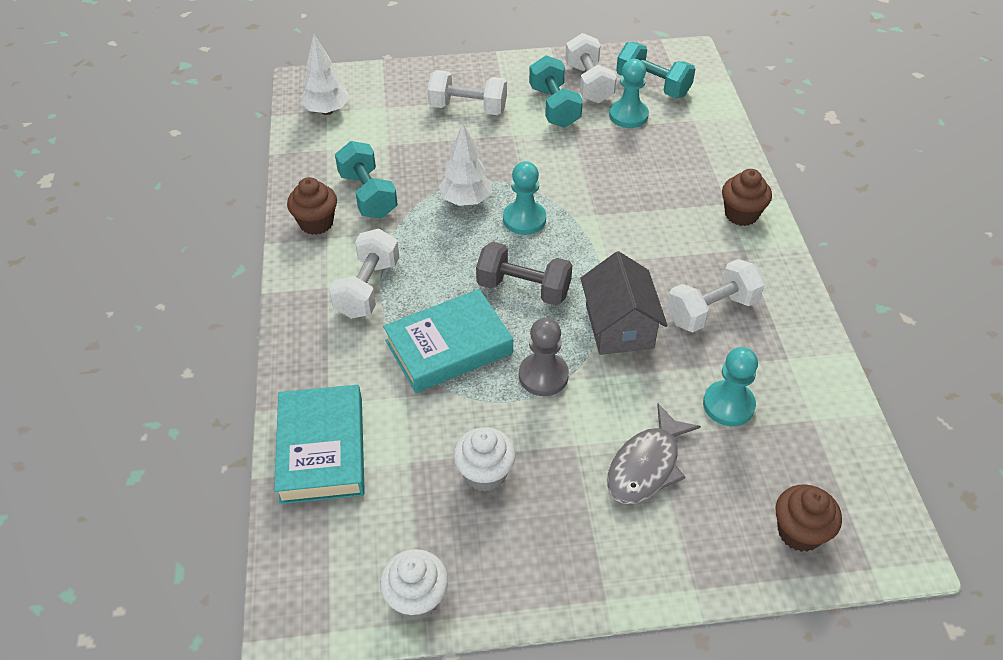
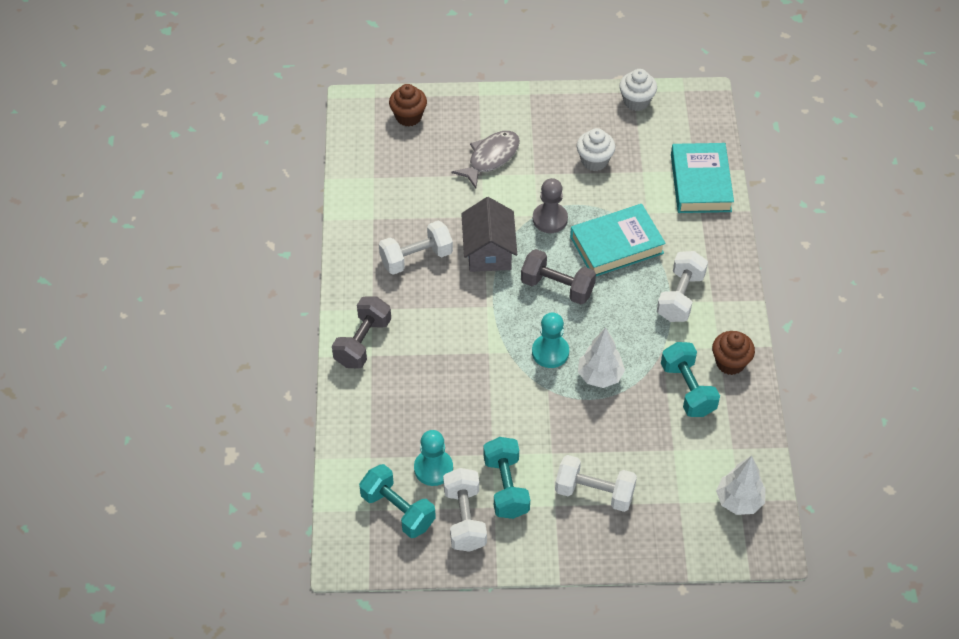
camera: 175 degrees left, 5 degrees up
(728, 405) = (426, 190): turquoise pawn -> none
(741, 214) = (363, 342): brown cupcake -> grey dumbbell

